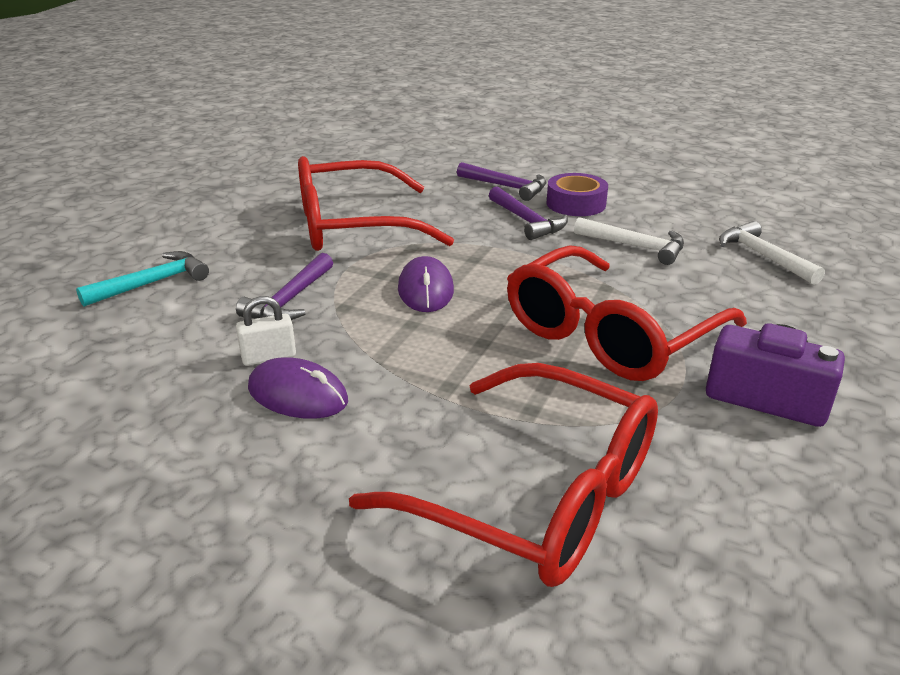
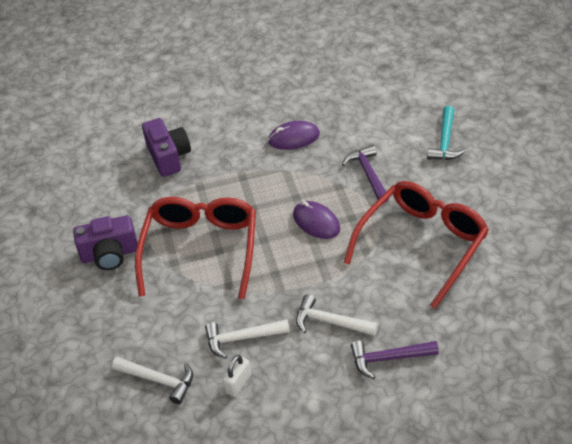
camera: 145 degrees right, 15 degrees up
(269, 357) = (329, 144): white padlock -> white padlock (238, 383)
(527, 221) = (330, 322): purple hammer -> white hammer
(536, 495) = (169, 157): red glasses -> purple camera
(576, 204) = (320, 368): purple tape -> none

